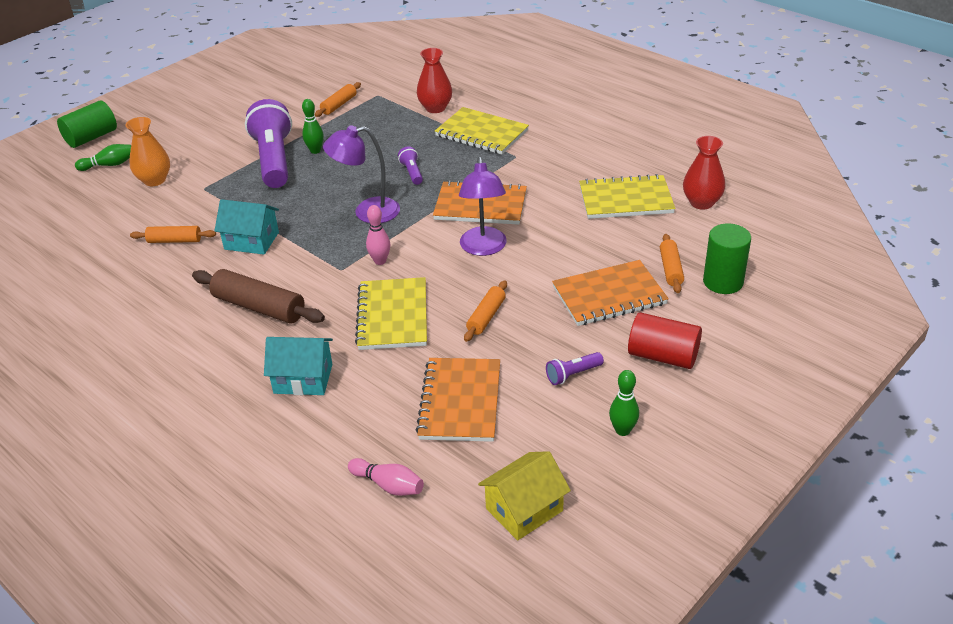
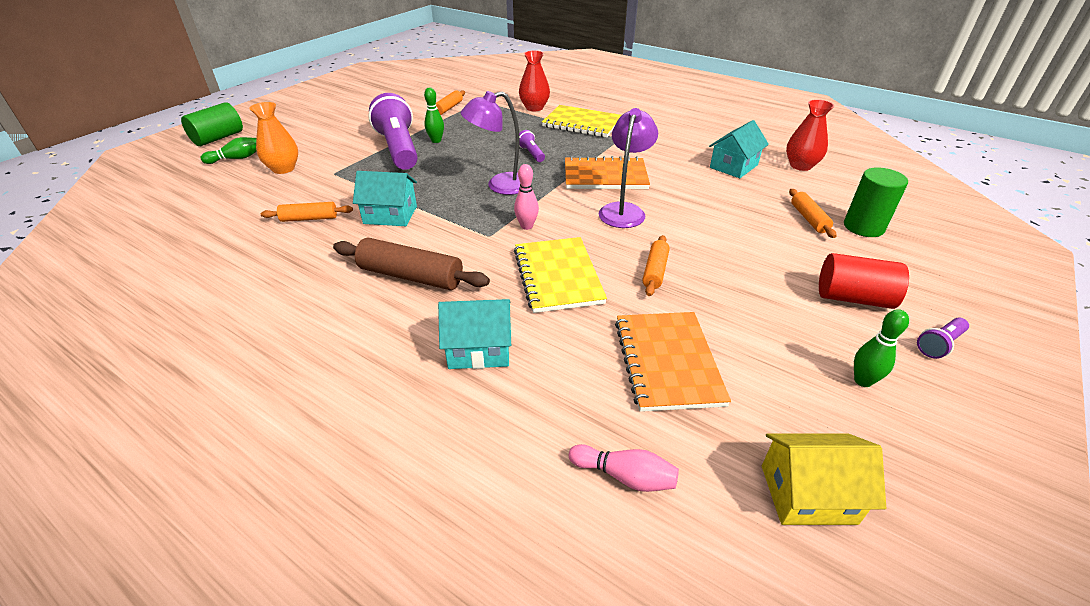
camera: 10 degrees left, 0 degrees up
(483, 248) = (624, 210): purple lamp -> purple lamp turned 150 degrees counterclockwise
(524, 509) = (807, 494): yellow house -> yellow house turned 45 degrees clockwise
(573, 374) = (773, 323): purple flashlight -> purple flashlight (939, 344)
(609, 295) = (765, 245): orange notebook -> none
(625, 200) = (733, 166): yellow notebook -> turquoise house

